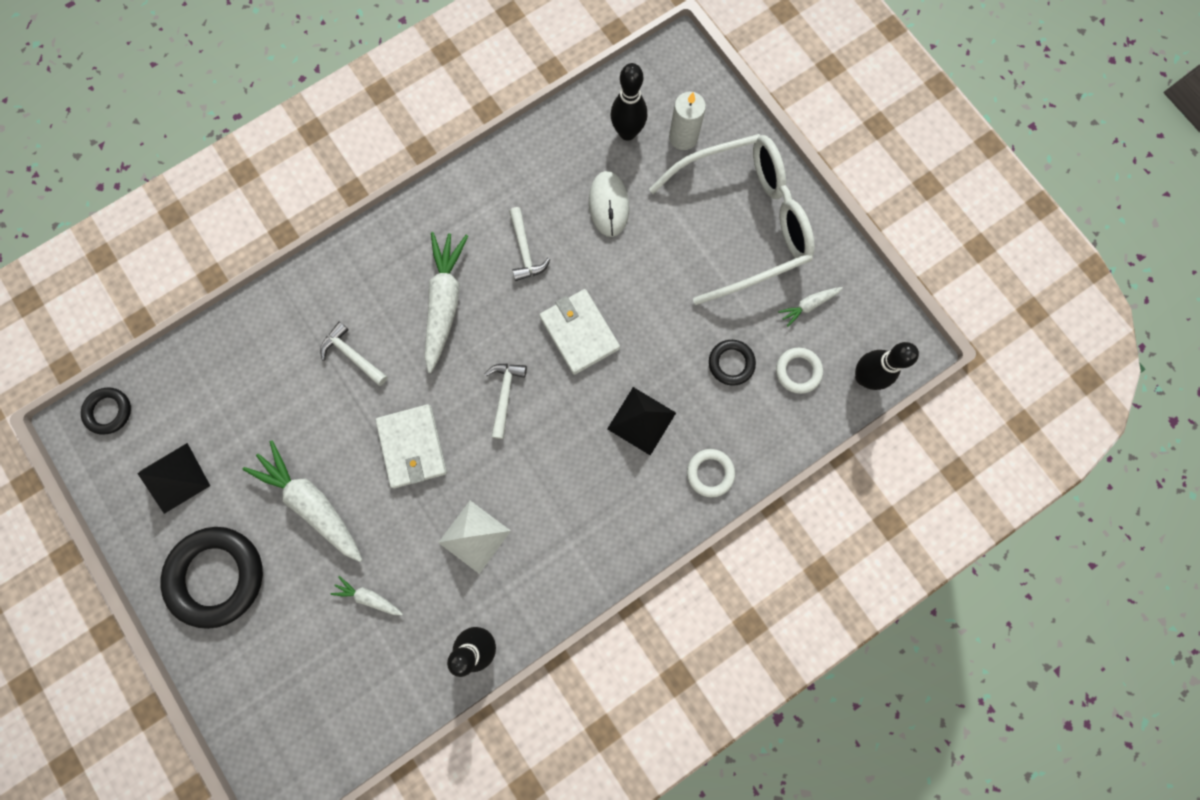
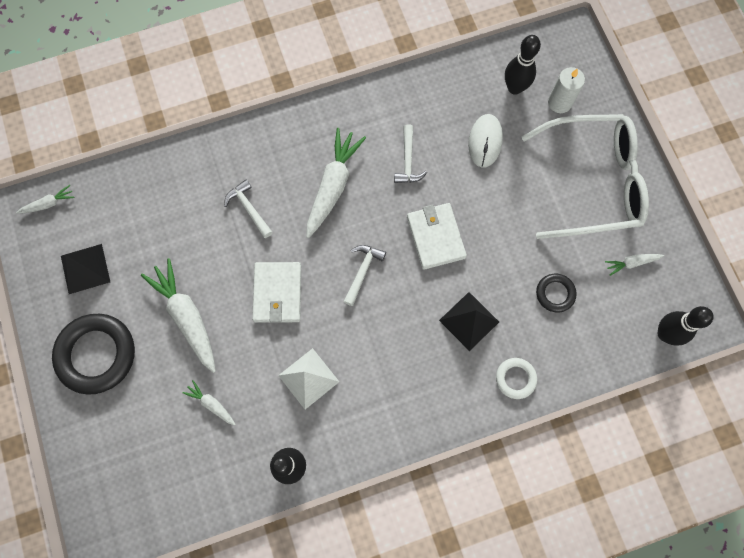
camera: 15 degrees right, 5 degrees down
(109, 411) = (48, 204): black ring -> white carrot
(798, 371) = (610, 314): white ring -> none

